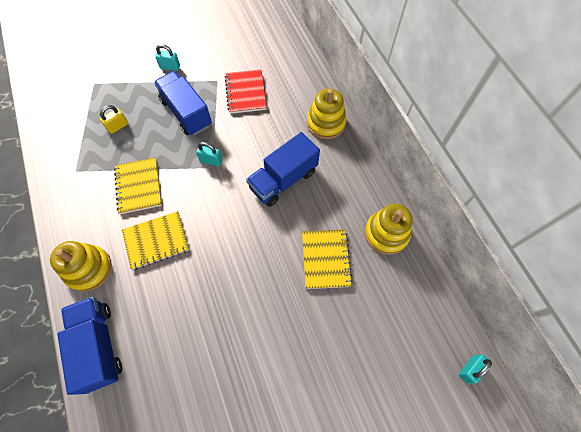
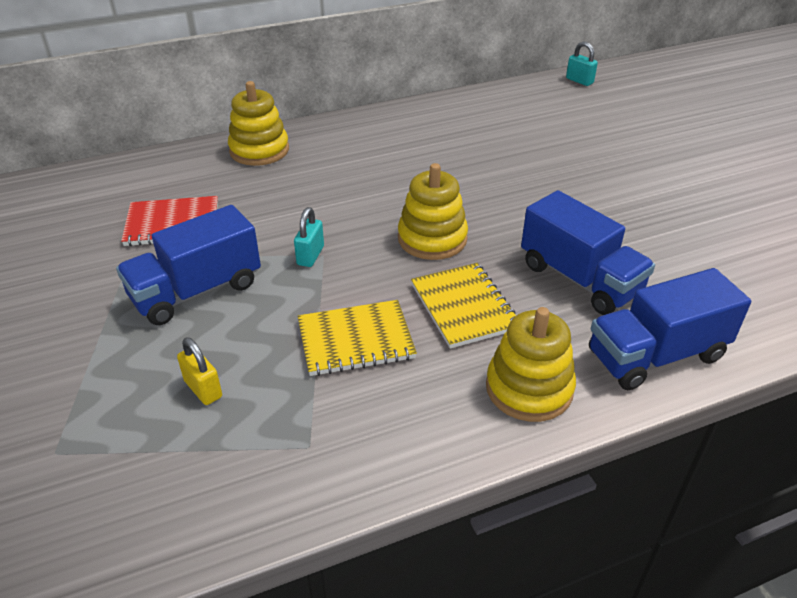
camera: 90 degrees left, 25 degrees down
(170, 67) = (64, 323): turquoise padlock -> none
(283, 180) = (354, 185): blue truck -> blue truck (579, 279)
(326, 259) = (475, 154): yellow notebook -> none
(386, 234) = (436, 114): yellow stacking toy -> yellow stacking toy (432, 239)

